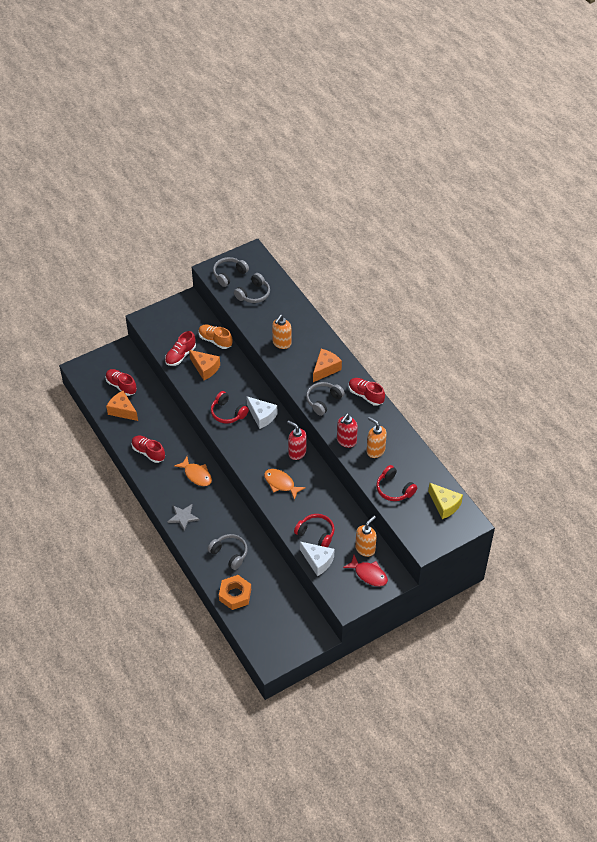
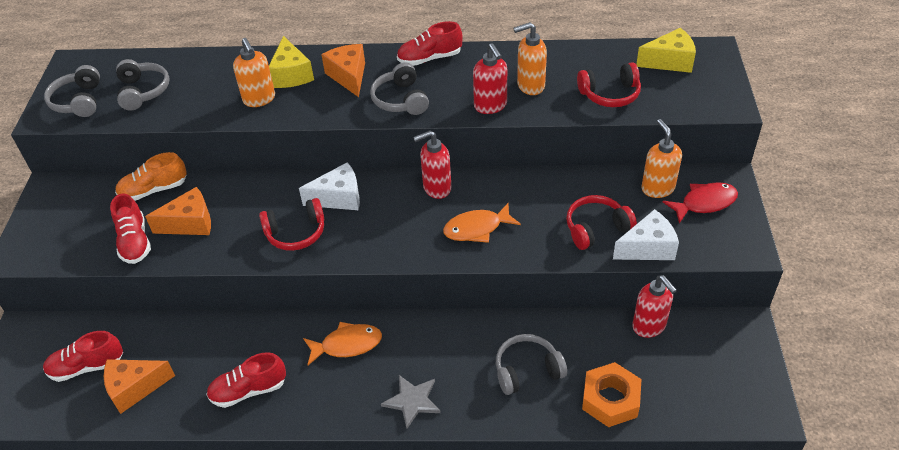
camera: 55 degrees left, 5 degrees down
(291, 593) = (649, 326): none -> red soap dispenser
(309, 344) = (291, 75): none -> yellow cheese

